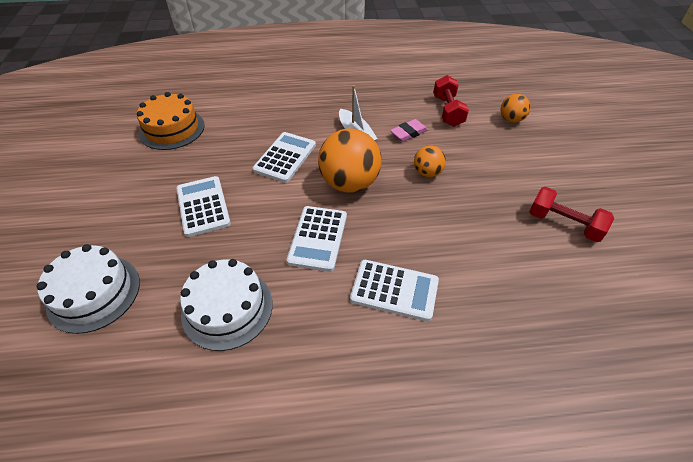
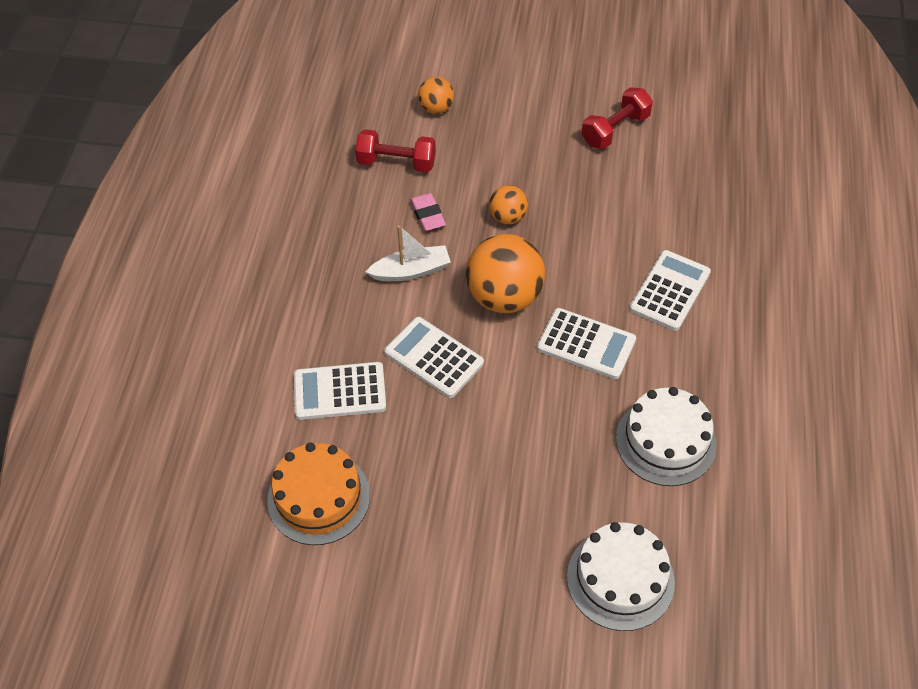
camera: 75 degrees left, 5 degrees up
(203, 206) = (503, 460): white calculator -> white calculator (340, 392)

